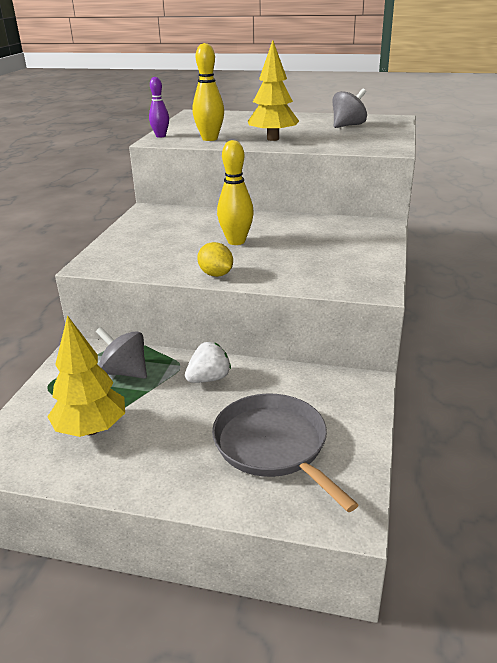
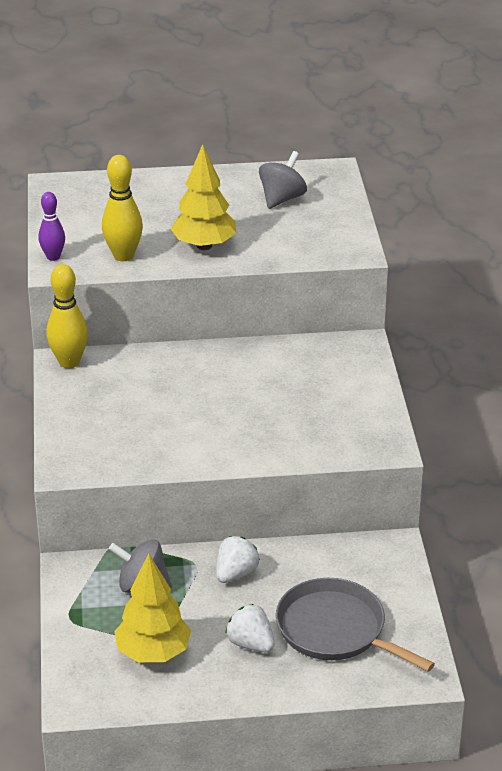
camera: 20 degrees left, 5 degrees up
(184, 441) = (251, 644): none -> white strawberry
(216, 274) = (216, 458): yellow lemon -> none
(236, 241) = (208, 402): yellow bowling pin -> yellow bowling pin (69, 362)

